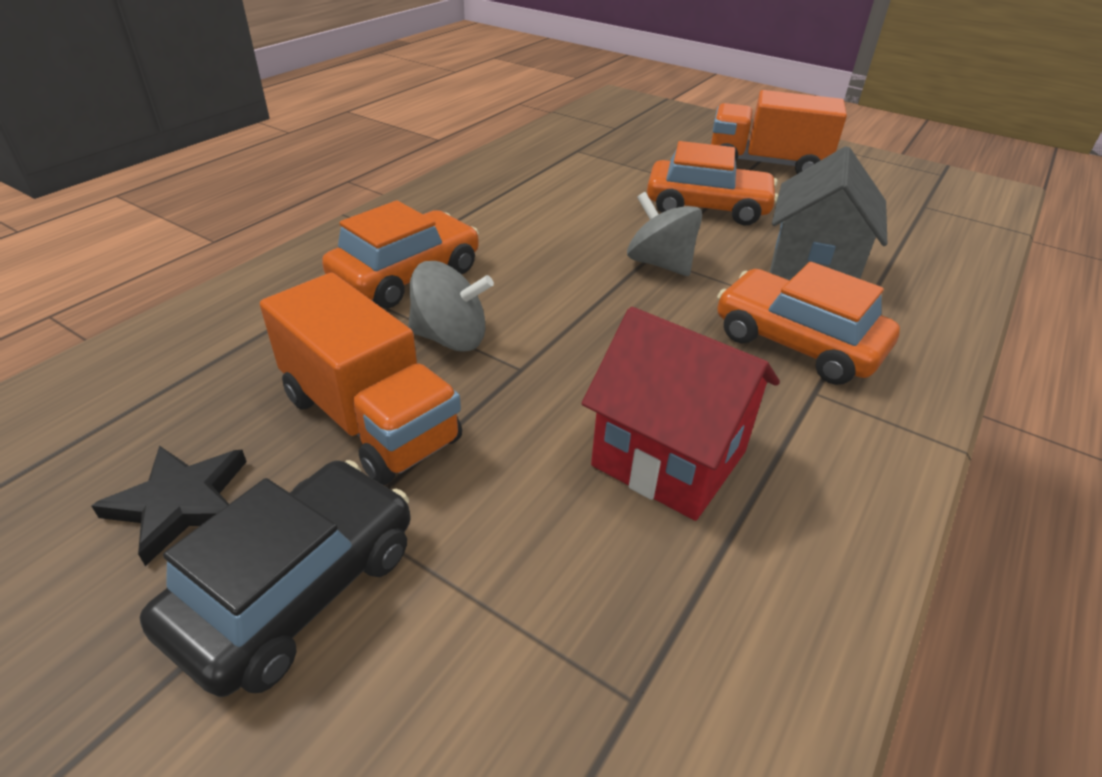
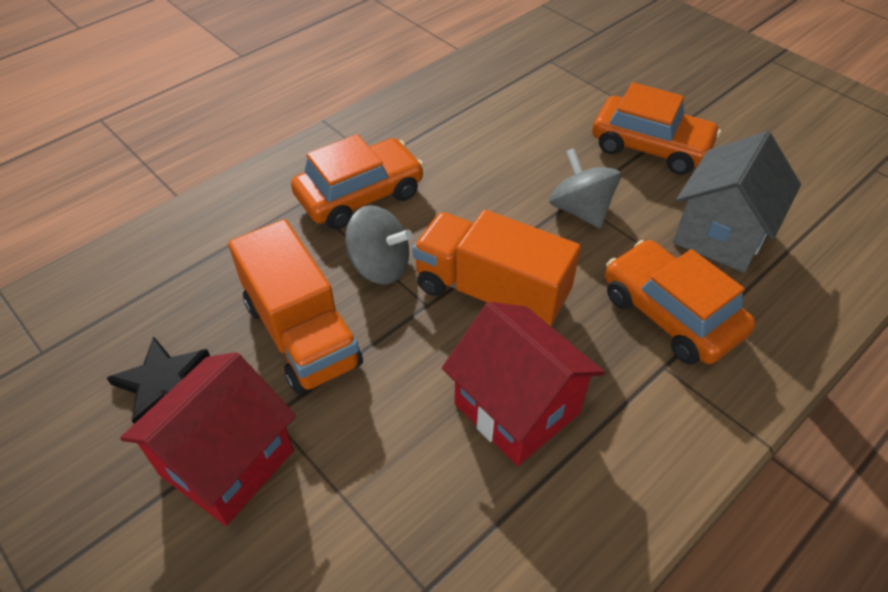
camera: 15 degrees right, 10 degrees up
(296, 588) = (227, 463): black car -> red house
(766, 164) = (733, 96): orange truck -> orange truck (491, 292)

